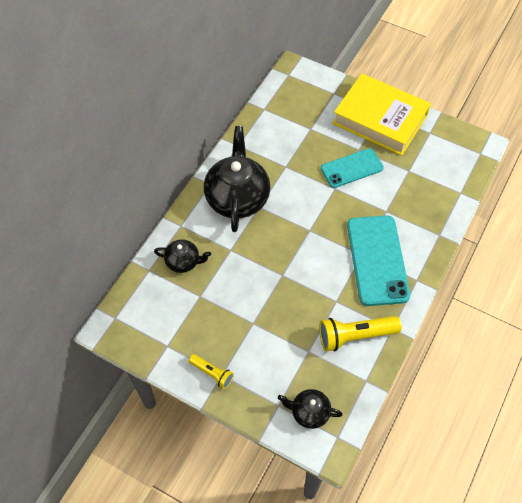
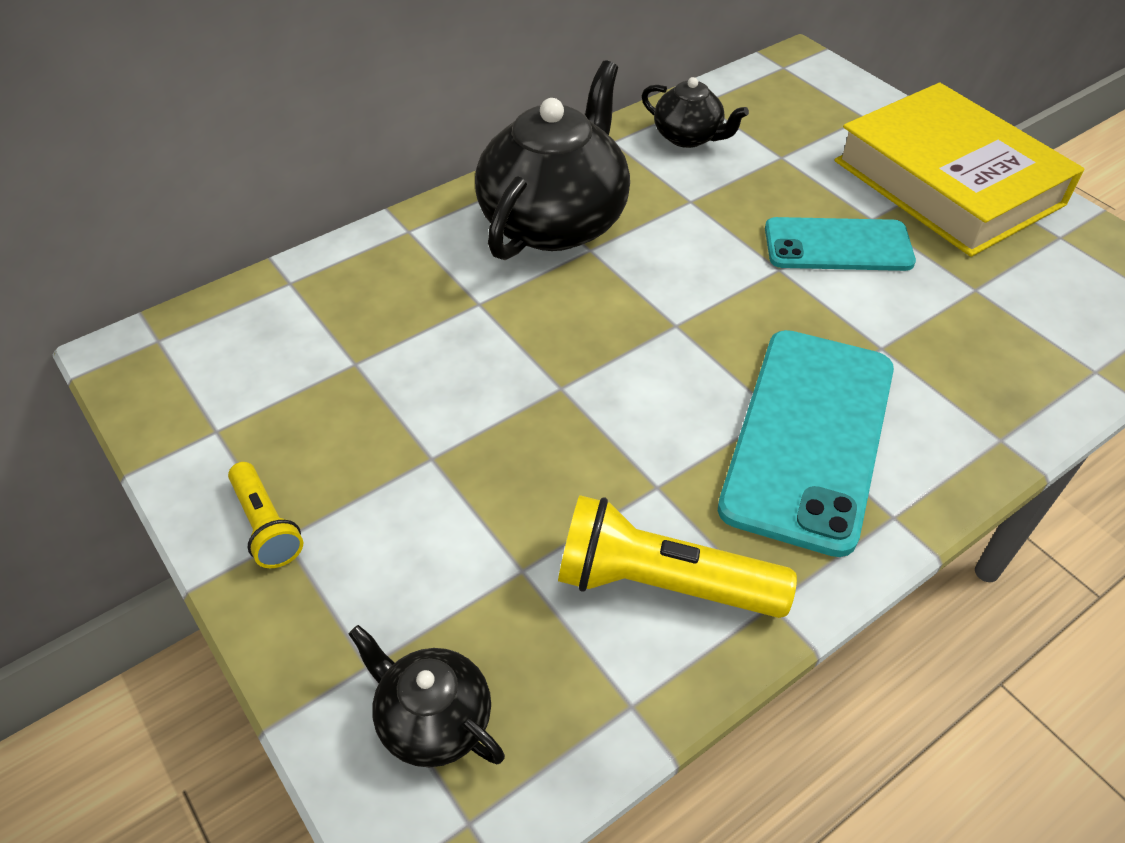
camera: 25 degrees right, 10 degrees down
(183, 262) = (367, 291): black teapot -> black teapot (688, 137)

